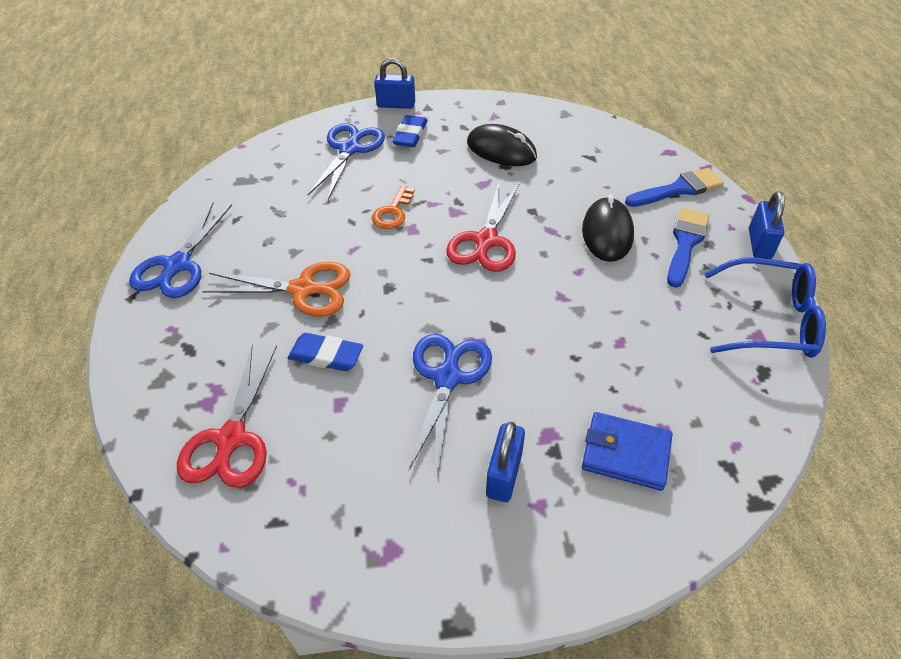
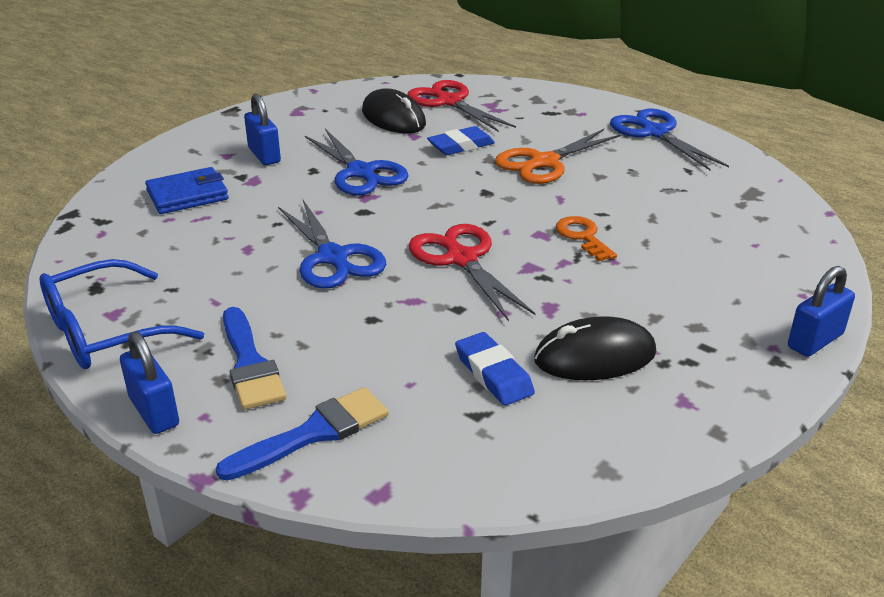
camera: 135 degrees right, 15 degrees down
(350, 149) = (739, 264): blue scissors -> blue scissors (333, 258)
(410, 135) = (720, 314): blue eraser -> blue eraser (493, 374)
(607, 233) = (350, 328): black mouse -> black mouse (393, 118)
(678, 189) = (314, 433): blue brush -> blue brush turned 150 degrees counterclockwise

